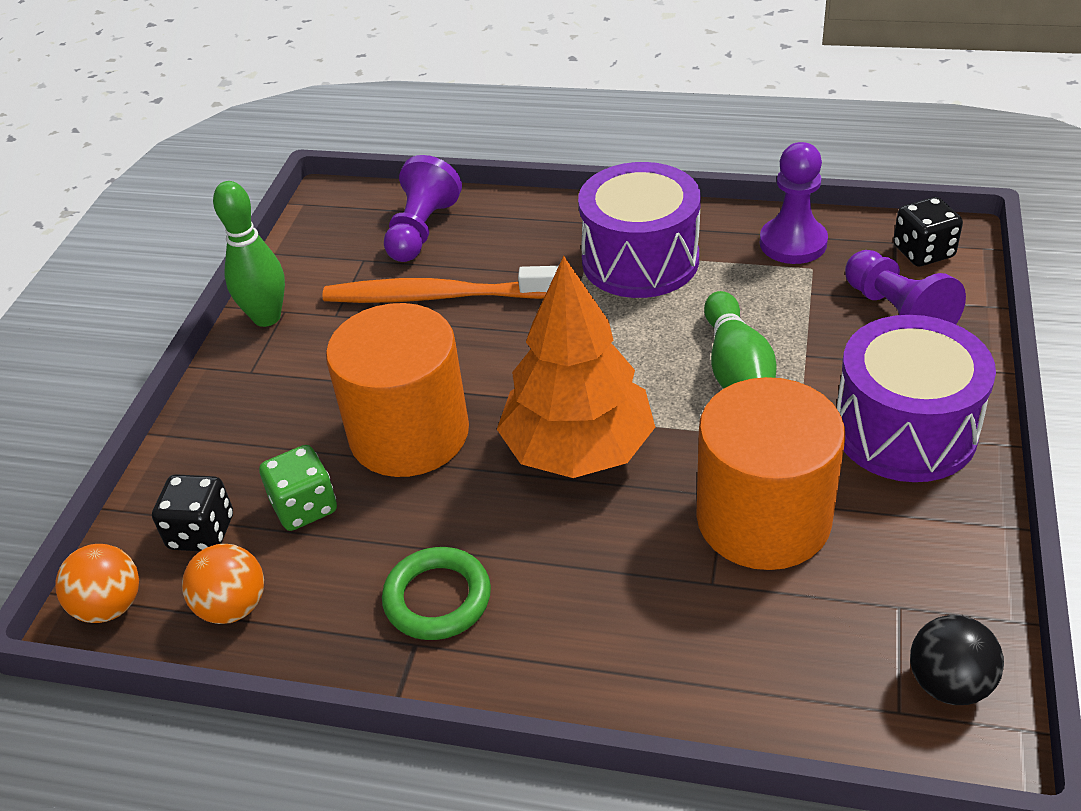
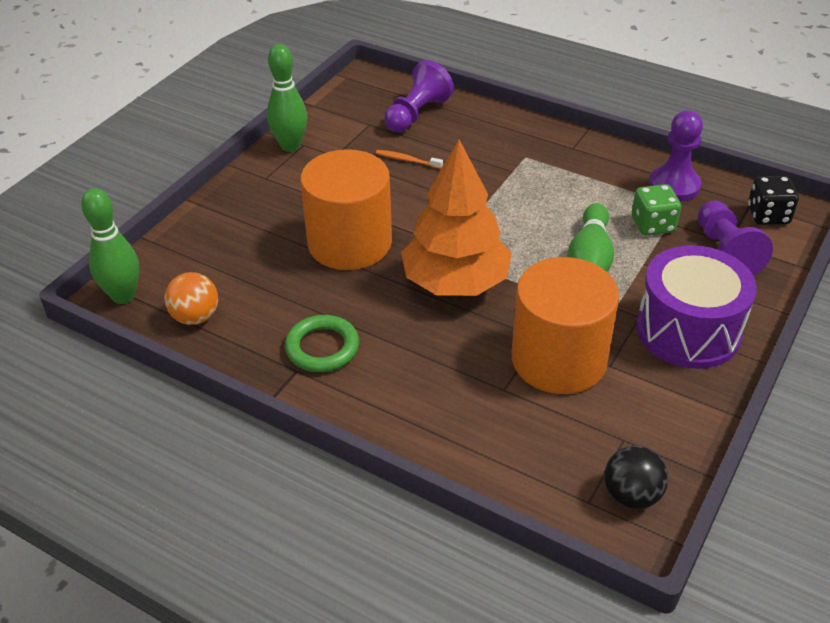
camera: 15 degrees right, 0 degrees up
(110, 606) = (123, 296): orange ball -> green bowling pin
(201, 532) = (194, 268): black dice -> none
(304, 507) = (264, 270): green dice -> green dice (653, 225)
(436, 296) = (407, 160): orange toothbrush -> orange toothbrush, size x0.41
(640, 260) = (558, 171): purple drum -> none

